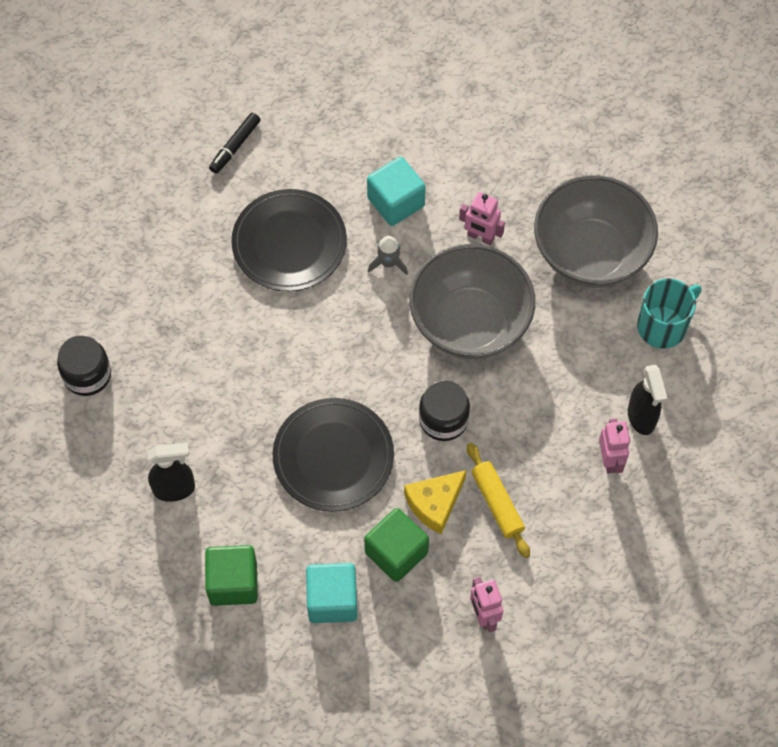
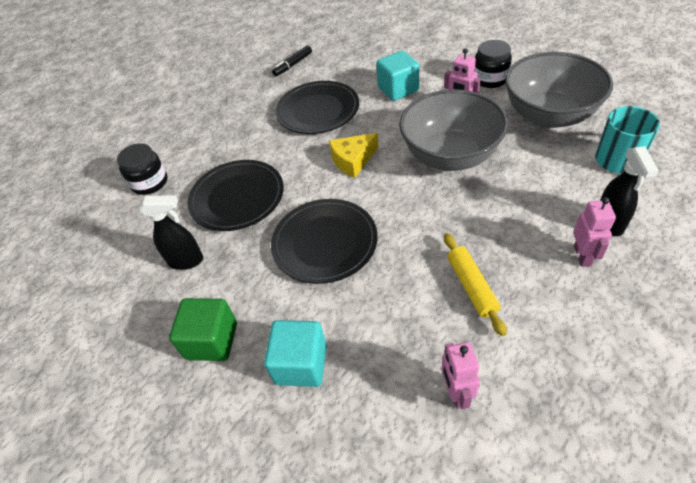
camera: 15 degrees right, 15 degrees down
(212, 396) = (237, 198): none -> black plate
(388, 263) = (388, 121): grey rocket -> none
(396, 552) = (370, 324): green cube -> none
(434, 504) = (411, 284): yellow cheese -> yellow cheese (353, 160)
(443, 419) = (424, 219): black jar -> black jar (490, 79)

